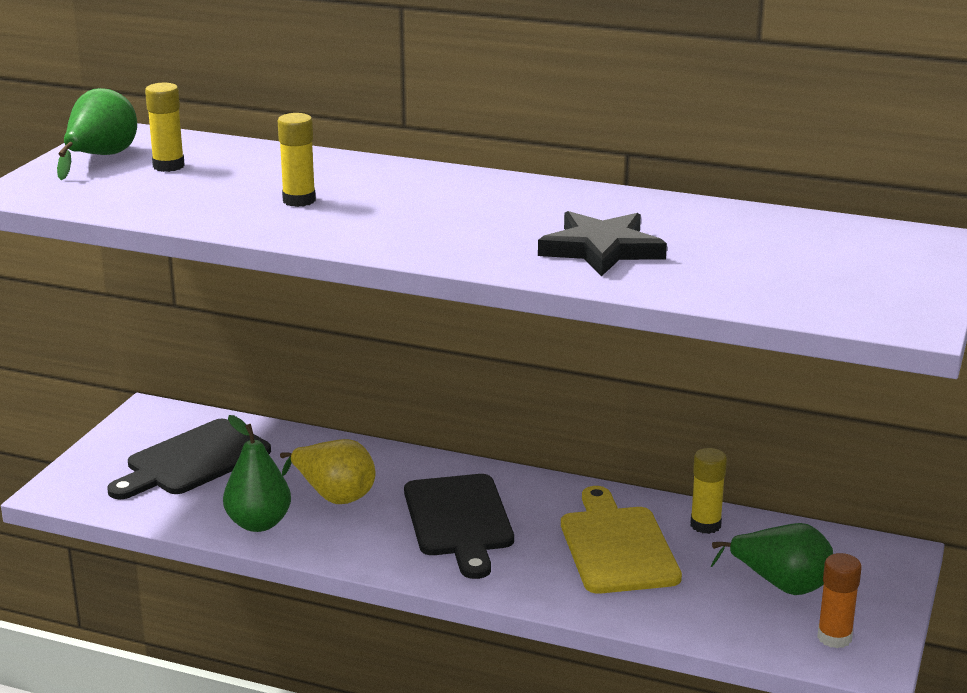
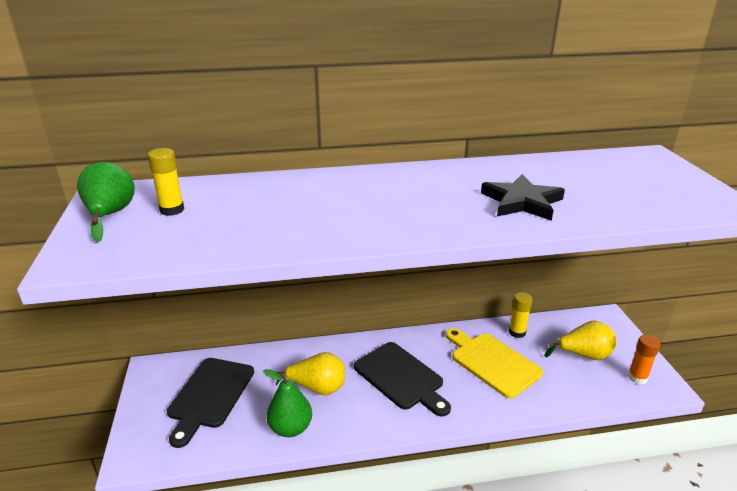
camera: 30 degrees left, 5 degrees up
(299, 200) = (298, 214): yellow glue stick -> none
(780, 585) = (584, 355): green pear -> yellow pear

